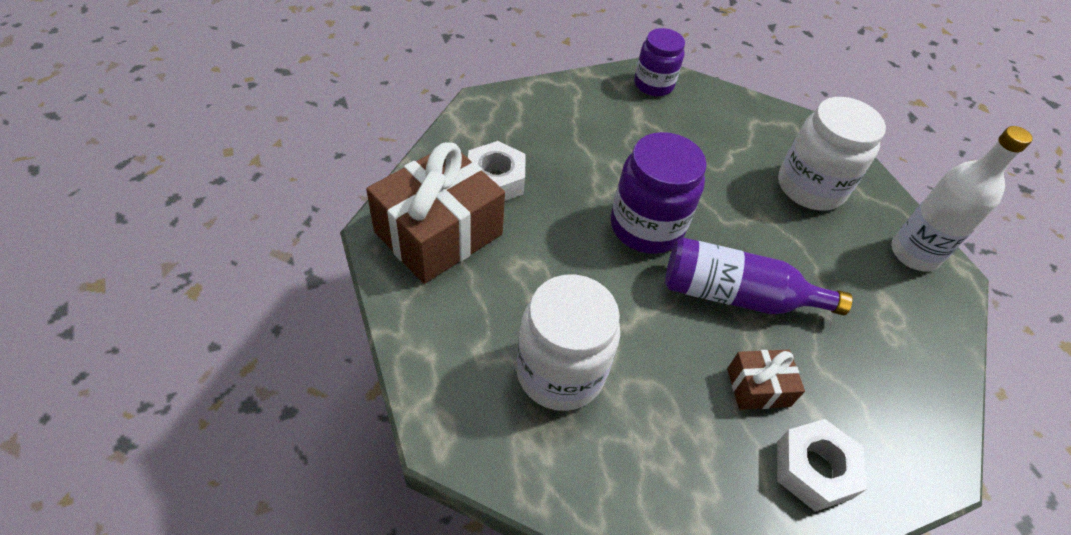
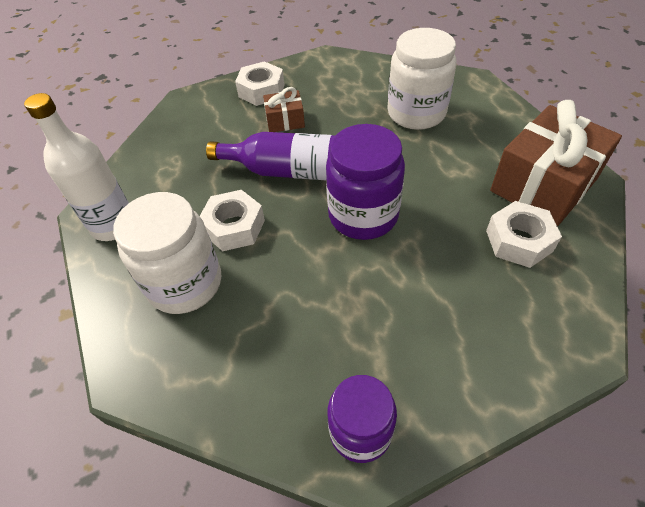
camera: 175 degrees left, 0 degrees up
(782, 233) = (234, 227): none -> white nut

